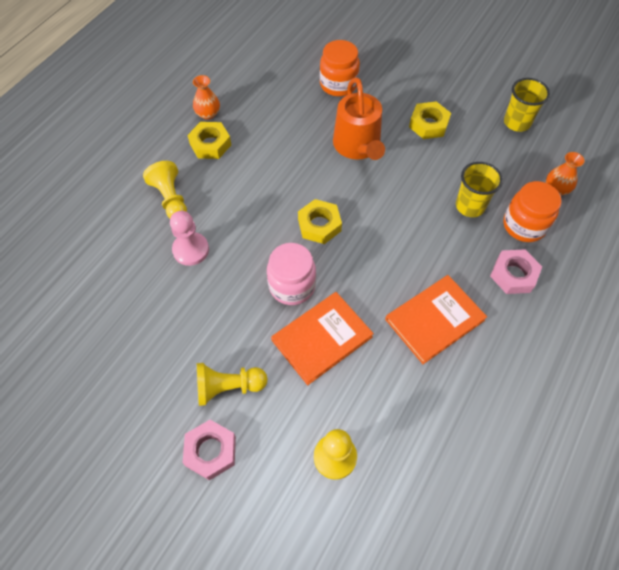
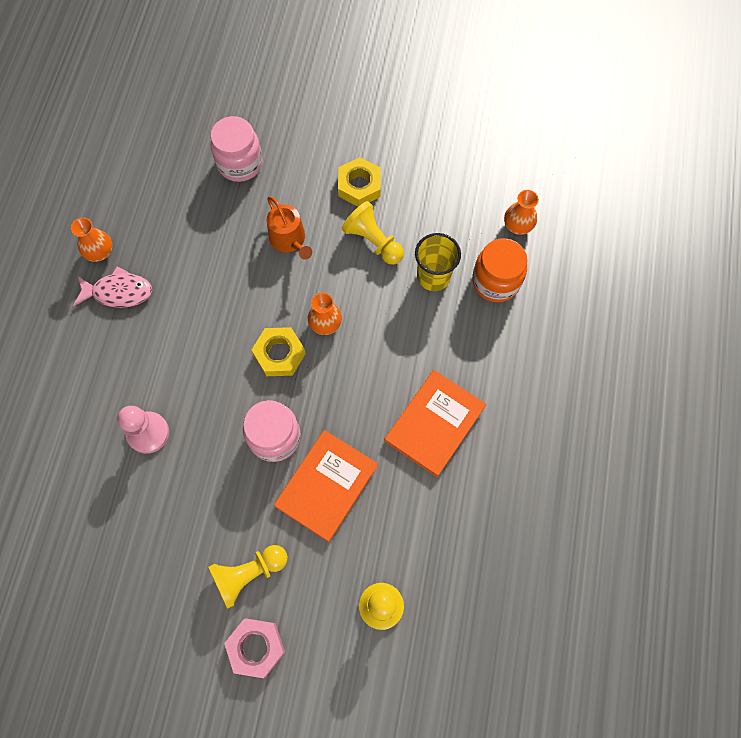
camera: 20 degrees left, 10 degrees up
(170, 199) = (100, 378): yellow pawn -> yellow pawn (373, 241)
(210, 144) = (119, 292): yellow nut -> pink fish
(338, 84) = (240, 163): orange jar -> pink jar
(358, 146) = (289, 240): orange watering can -> orange watering can, size x0.65
(365, 214) = (325, 323): none -> orange vase
(513, 275) = (500, 344): pink nut -> none
(517, 122) = (455, 153): yellow cup -> none

